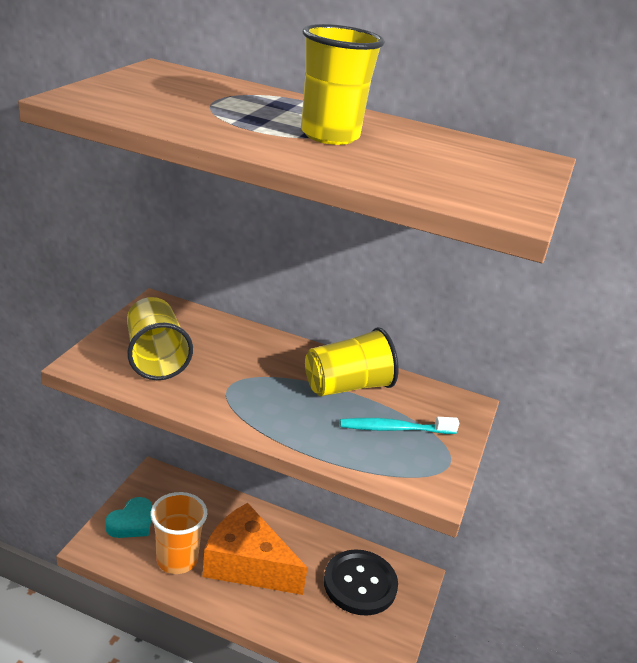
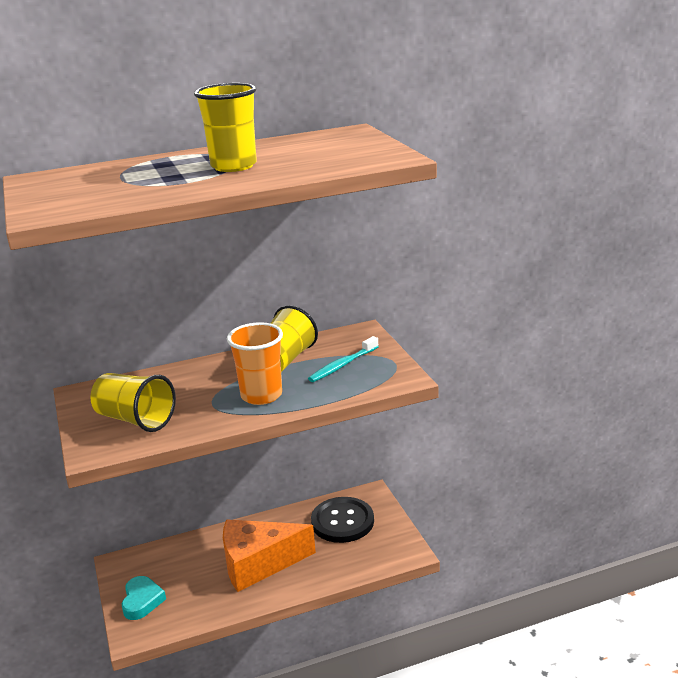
camera: 35 degrees left, 5 degrees down
(177, 559) = (206, 596): orange cup -> orange cup (261, 395)

